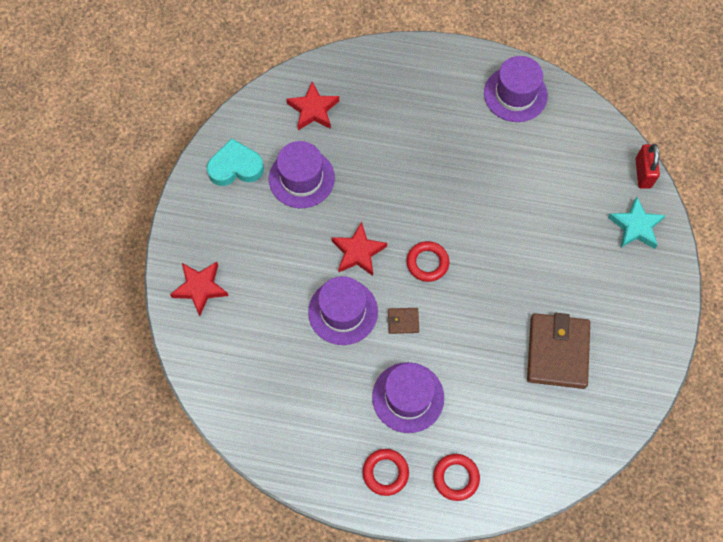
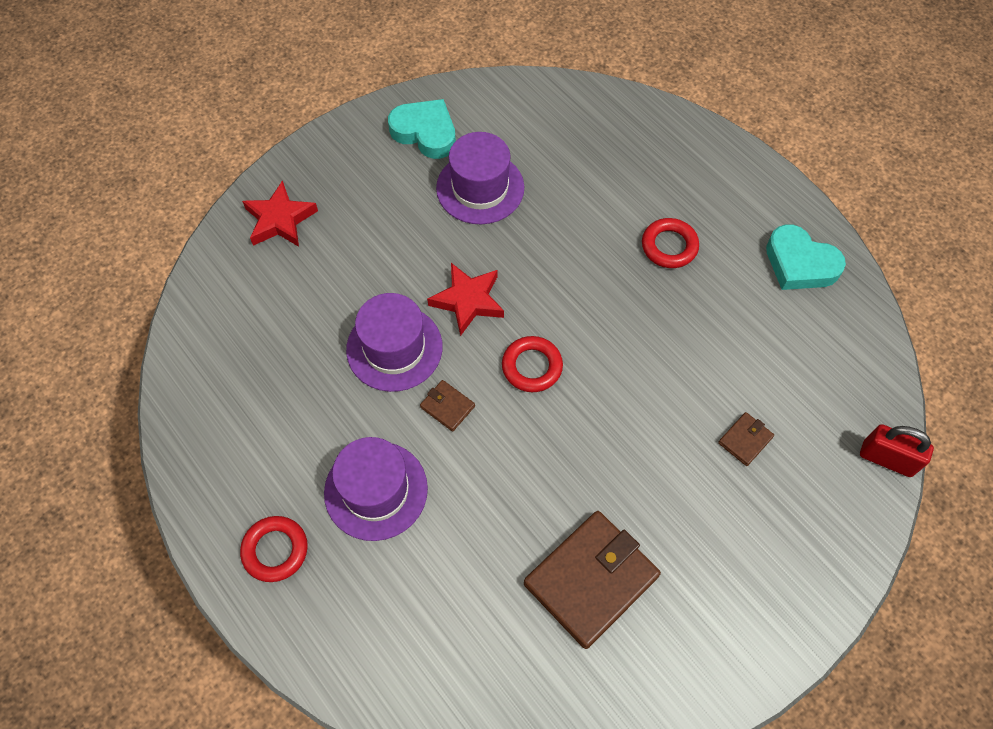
camera: 40 degrees right, 5 degrees down
(313, 109) = (556, 131): red star -> none
(456, 478) = (343, 622): red ring -> red ring (669, 246)
(515, 94) = (799, 264): purple hat -> turquoise heart
(569, 217) = (745, 440): none -> brown wallet
(635, 226) = (822, 513): turquoise star -> none
(643, 173) = (887, 459): red padlock -> red padlock turned 75 degrees clockwise

